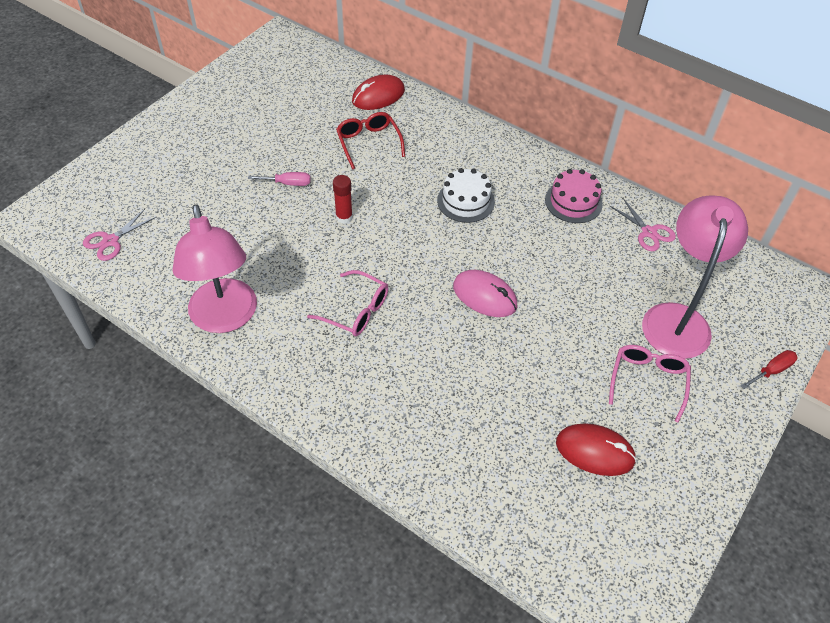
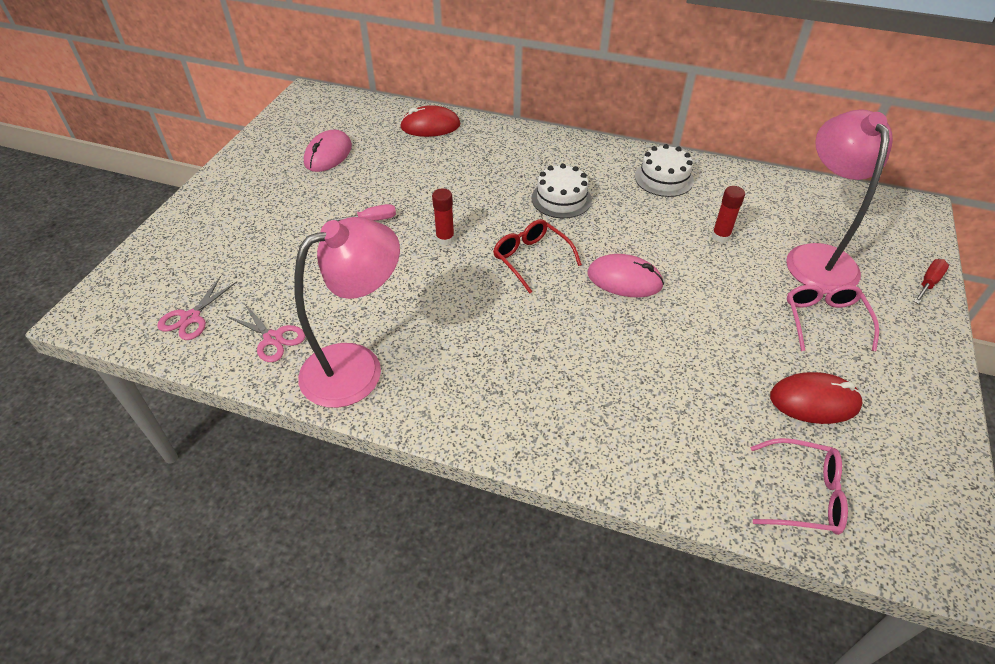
camera: 15 degrees left, 5 degrees down
(225, 318) = (357, 367): pink lamp -> pink lamp turned 90 degrees counterclockwise
(275, 107) = (328, 155): none -> pink mouse
(356, 311) = (500, 325): pink glasses -> pink glasses (804, 494)
(368, 143) = (439, 167): red glasses -> red glasses (531, 258)
(378, 96) = (430, 126): red mouse -> red mouse turned 45 degrees clockwise
(573, 202) = (664, 178): pink cake -> white cake
(596, 274) = (720, 236): none -> red glue stick
(649, 232) = (747, 190): pink scissors -> pink scissors (273, 338)

